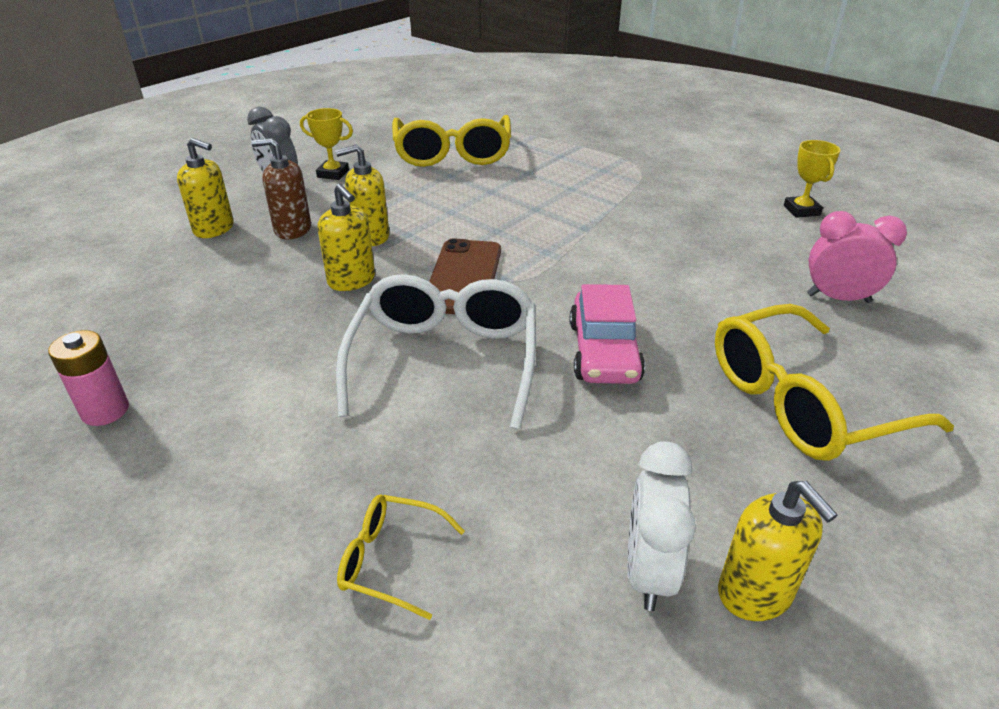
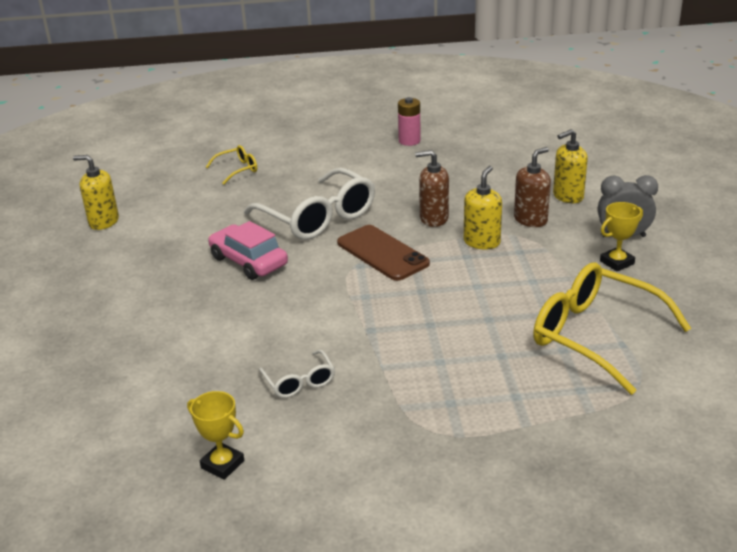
camera: 135 degrees right, 5 degrees down
(351, 280) = (433, 219): yellow soap dispenser -> brown soap dispenser
(648, 572) = (147, 208): white clock -> none
(690, 225) = (299, 382): none -> white glasses
(802, 402) = (123, 293): yellow glasses -> none
(838, 298) = (136, 375): pink clock -> none

